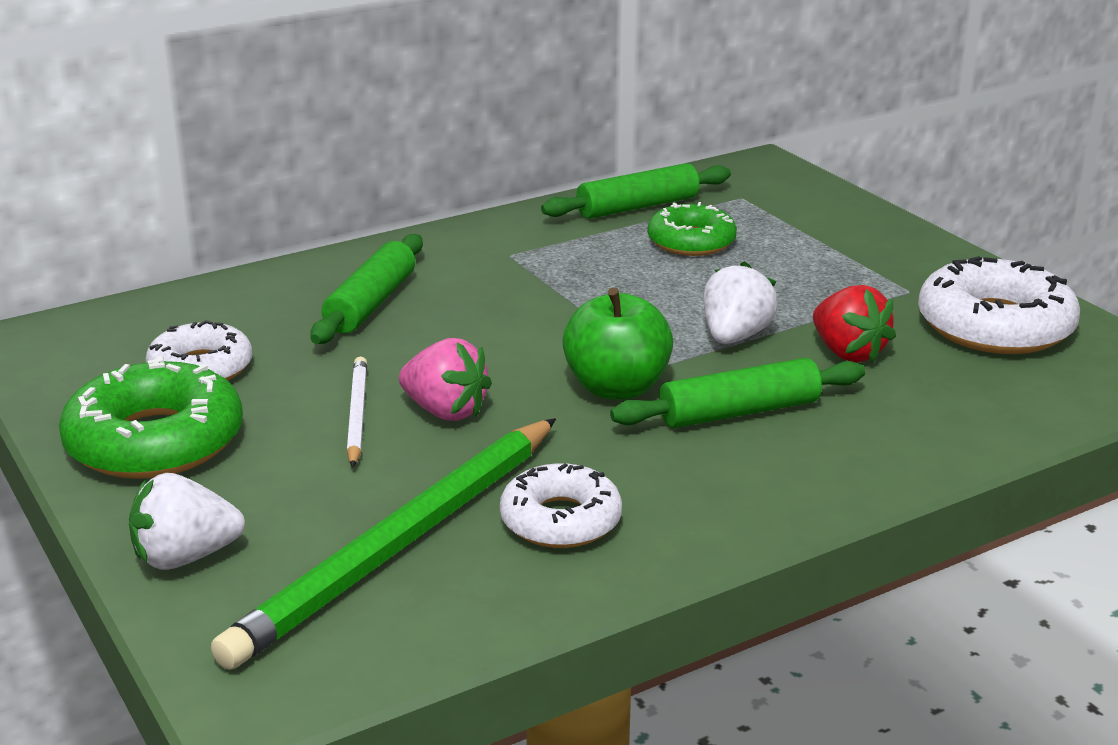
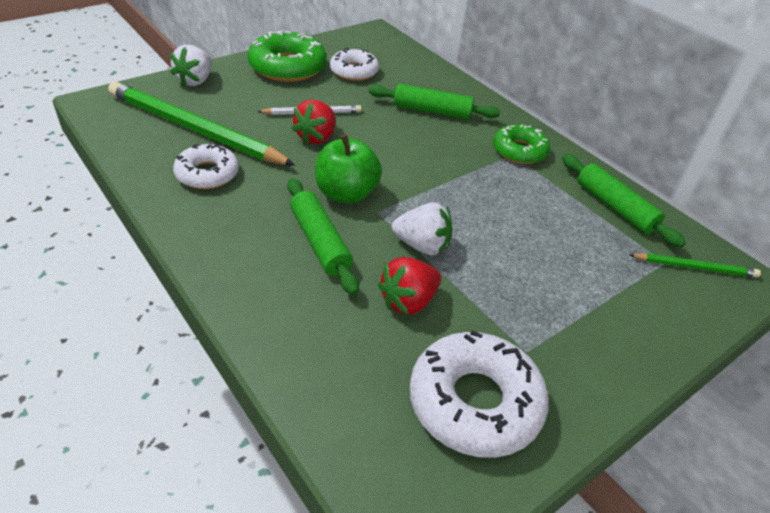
camera: 80 degrees right, 15 degrees up
(185, 557) = (195, 81): white strawberry -> white strawberry turned 135 degrees counterclockwise
(445, 411) = (316, 137): pink strawberry -> red strawberry
(691, 242) = (566, 231): green donut -> green donut (519, 151)
(748, 184) = (695, 267): none -> green pencil

